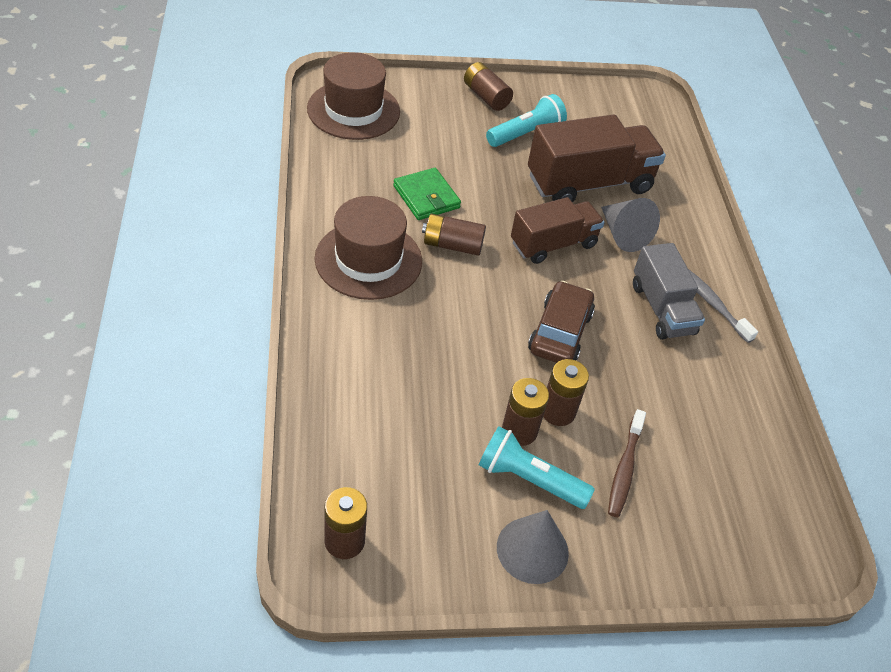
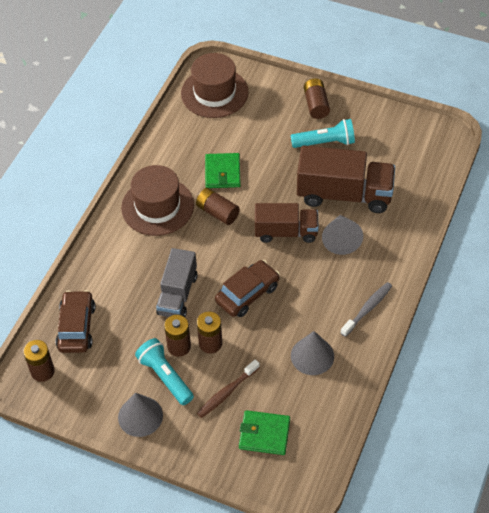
camera: 35 degrees right, 5 degrees up
(356, 456) = (76, 327): none -> brown car
(662, 309) = (328, 301): grey truck -> grey truck (177, 294)
(693, 382) = (312, 356): none -> grey cone
(711, 506) = (264, 434): none -> green wallet
(712, 303) = (367, 309): grey toothbrush -> grey toothbrush turned 45 degrees clockwise

